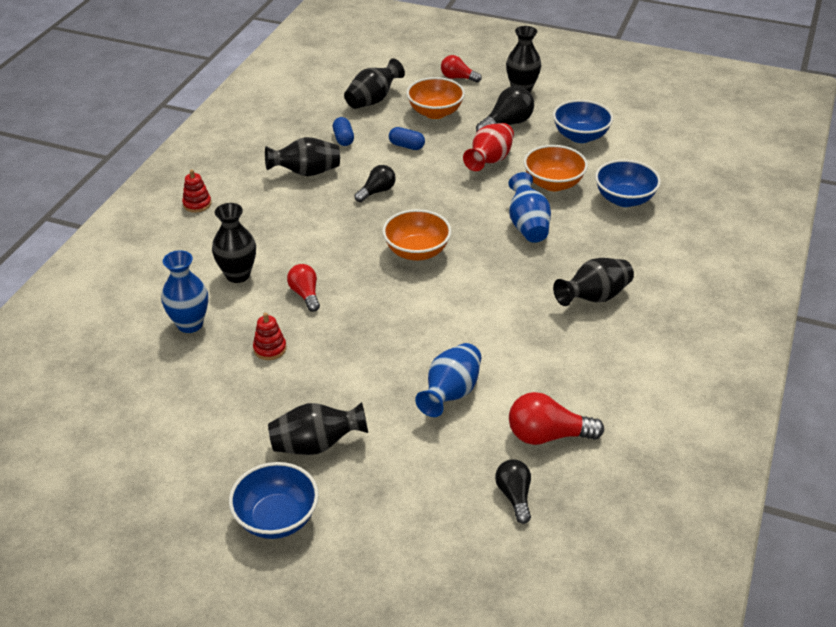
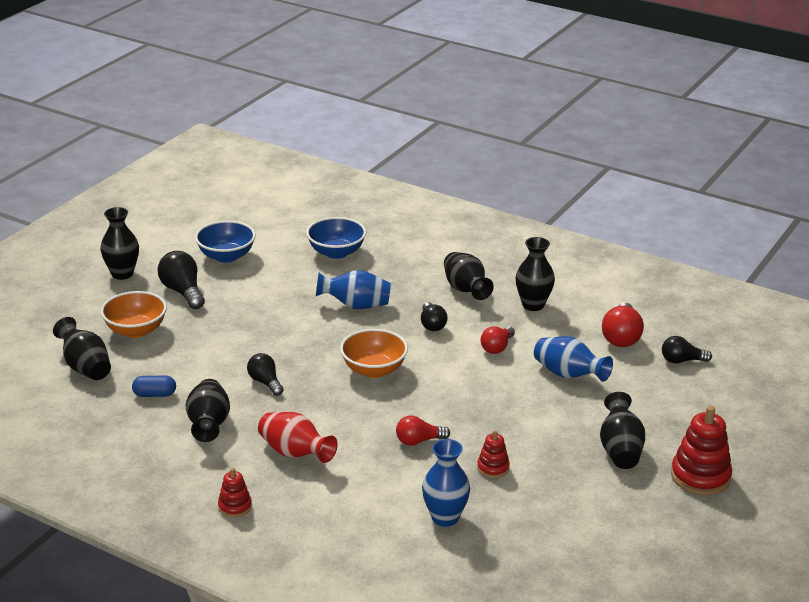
camera: 80 degrees left, 10 degrees down
(238, 275) = (374, 482): black vase -> black vase (533, 305)
(276, 518) = (700, 477): blue bowl -> red stacking toy
(406, 146) = (190, 355): blue capsule -> none
(458, 78) = (74, 308): red light bulb -> red light bulb (497, 347)
(489, 161) = (242, 310): red vase -> red vase (295, 453)
(513, 280) = (432, 325): none -> black light bulb
(553, 184) = (297, 283): orange bowl -> none

